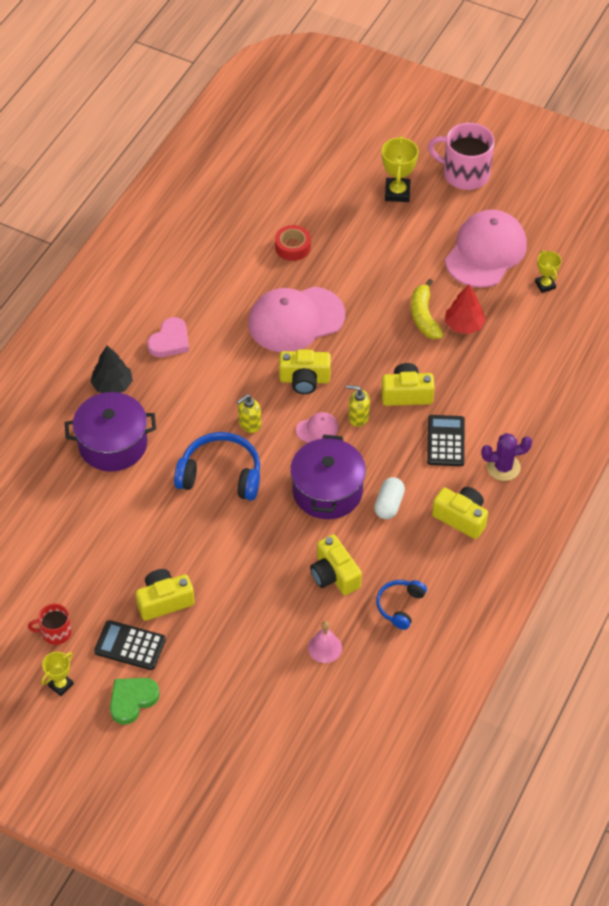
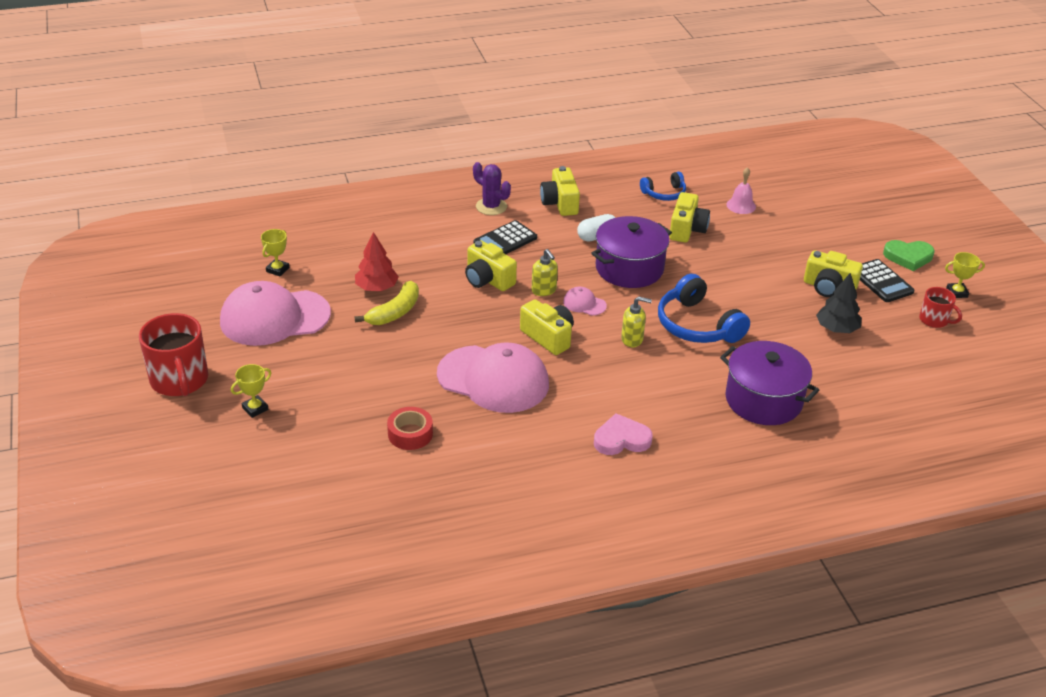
camera: 135 degrees left, 15 degrees down
(112, 385) = (715, 441): black tree -> black tree (836, 328)
(397, 192) = (255, 408): yellow trophy -> yellow trophy, size x0.62
(464, 174) = (179, 380): pink mug -> red mug

